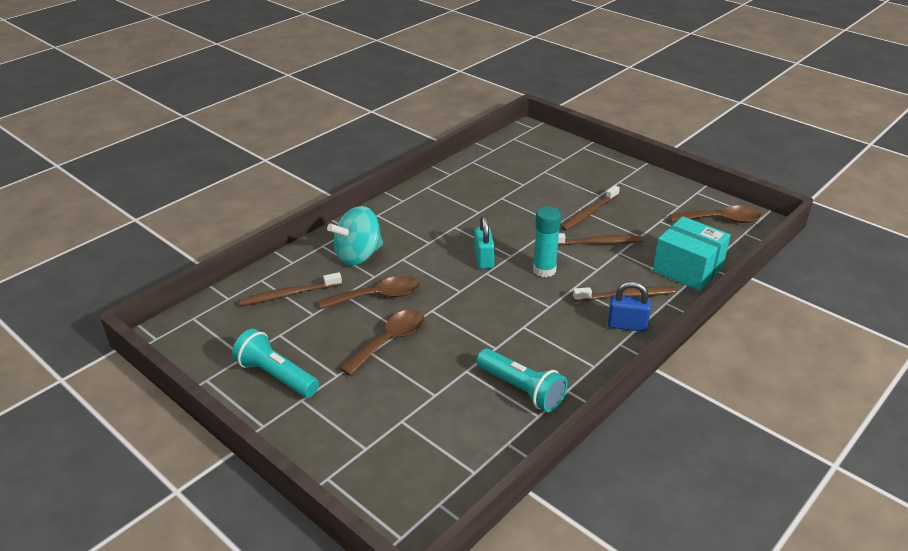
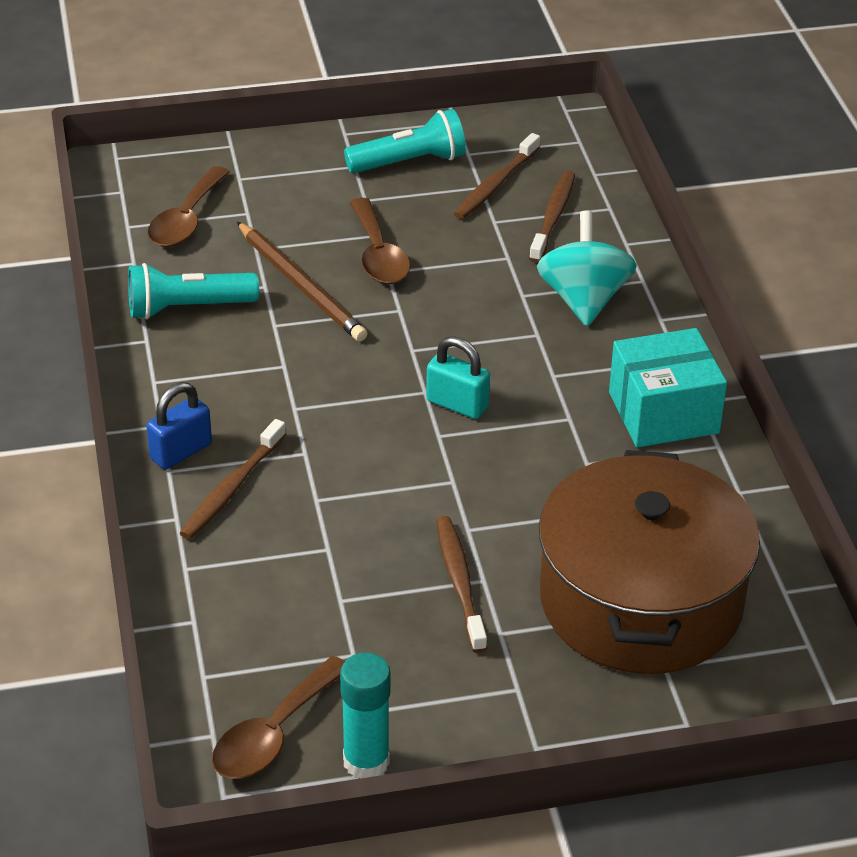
camera: 125 degrees right, 5 degrees up
(378, 296) = (474, 280): brown spoon -> brown spoon (186, 220)
(450, 355) = (301, 286): none -> brown pencil
(540, 173) = (640, 601): none -> brown pot
(544, 270) = (370, 446): turquoise glue stick -> turquoise glue stick (366, 761)
(597, 243) = (374, 539): brown toothbrush -> brown toothbrush (496, 184)
(687, 269) = (211, 592): turquoise box -> turquoise box (663, 413)

